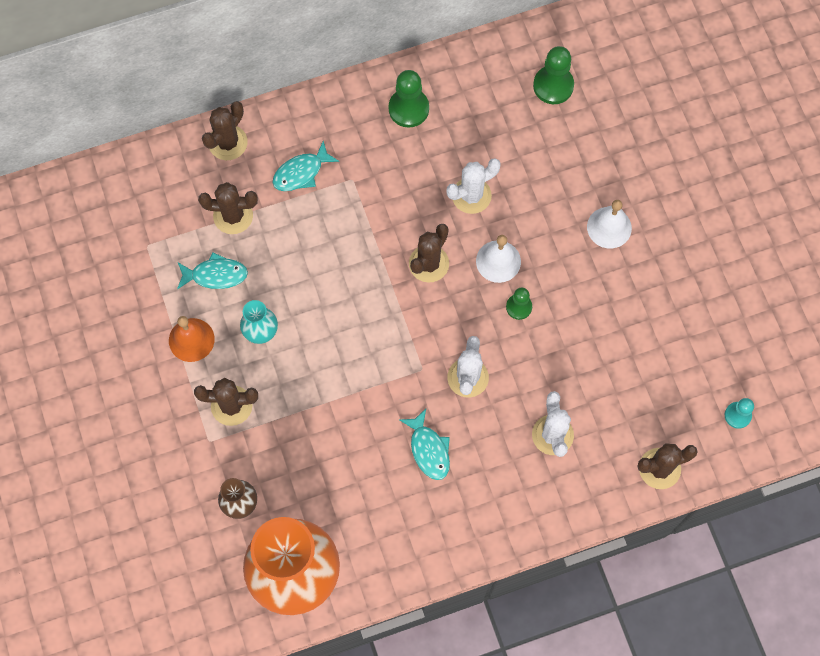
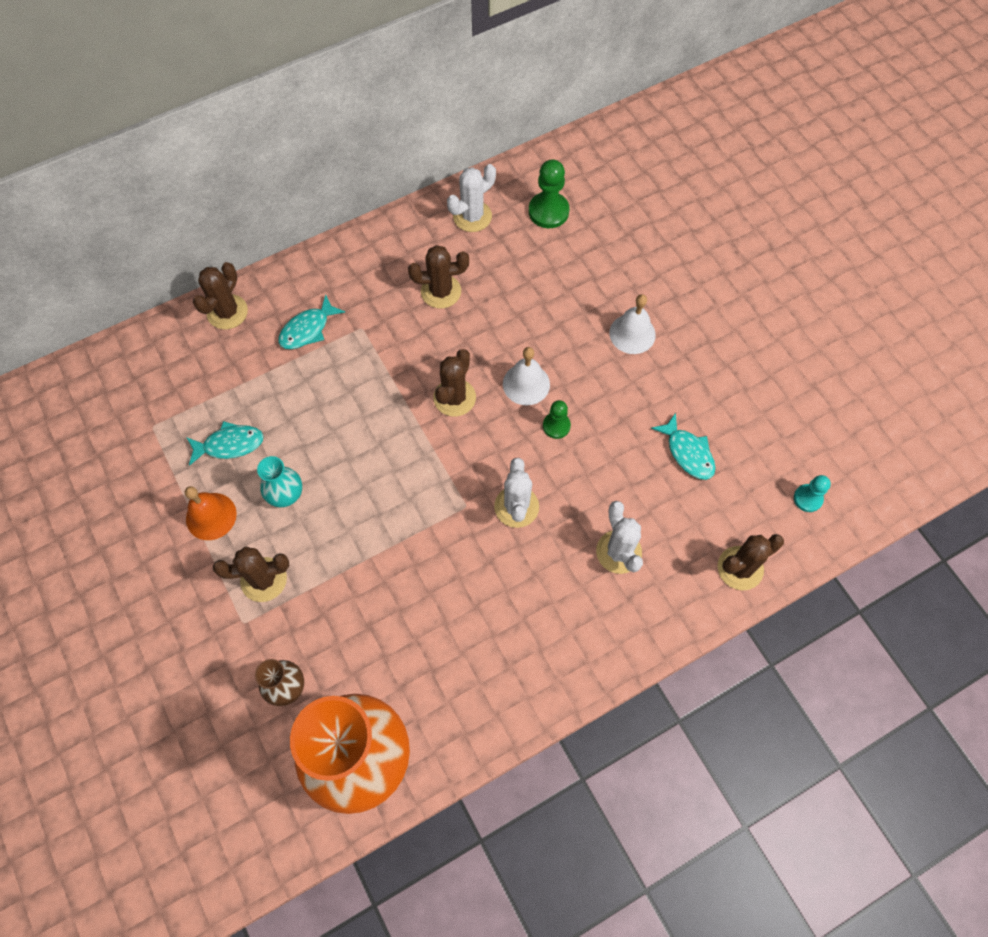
camera: 10 degrees left, 5 degrees down
(233, 216) = (241, 382): brown cactus -> brown cactus (441, 291)
(408, 109) = (408, 253): green pawn -> none
(429, 449) = (488, 590): turquoise fish -> turquoise fish (688, 453)
(471, 195) = (486, 325): white cactus -> white cactus (472, 216)

